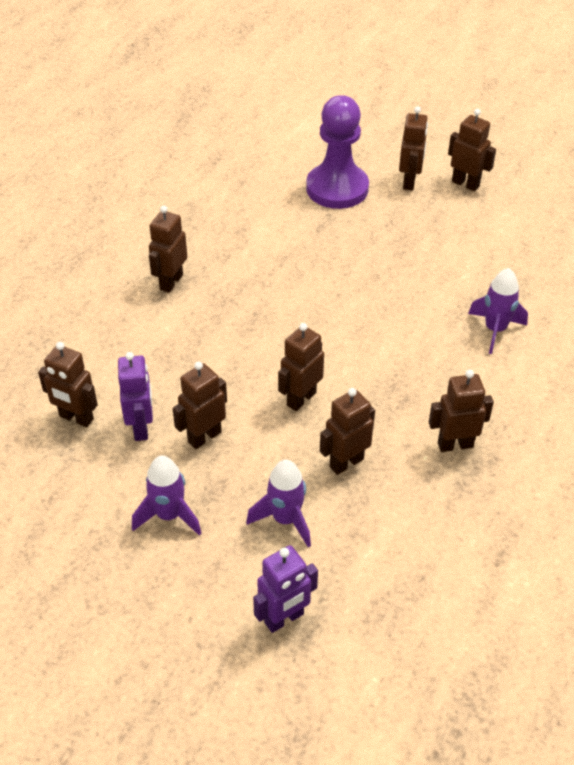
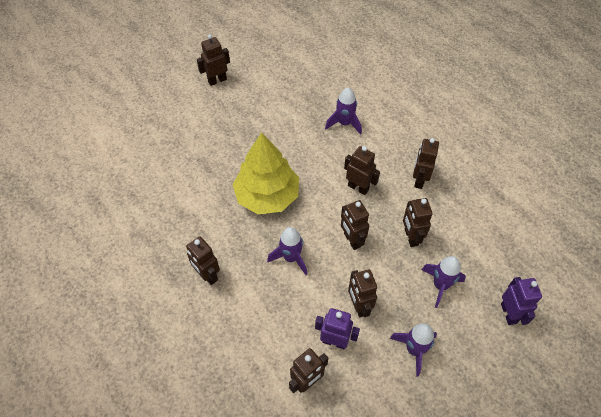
camera: 65 degrees left, 10 degrees up
(237, 347) = (291, 258): none -> purple rocket
(316, 293) = (267, 196): none -> yellow tree
(337, 188) = (177, 144): purple pawn -> none
(409, 182) = (196, 105): brown robot -> brown robot (358, 187)

